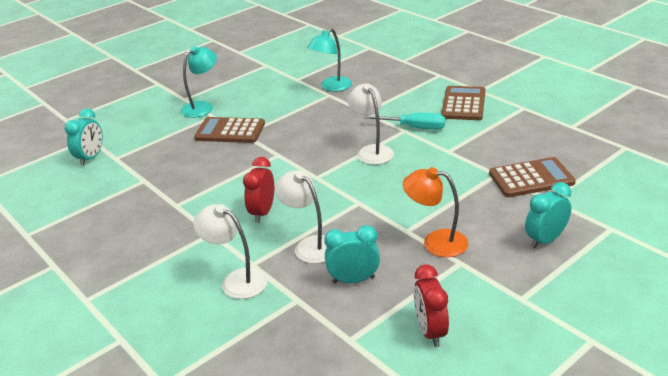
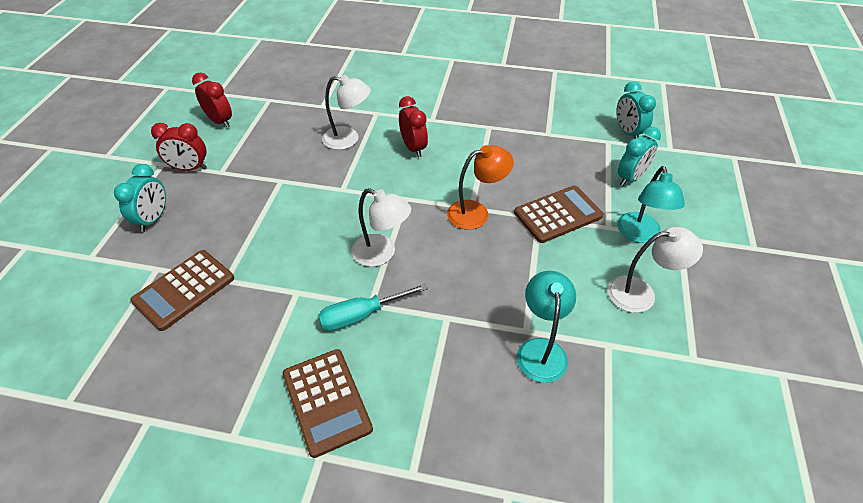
camera: 140 degrees right, 15 degrees up
(236, 280) = (374, 100): white lamp -> white lamp (641, 293)
(353, 280) = (294, 130): turquoise clock -> turquoise clock (630, 178)
(436, 242) = (250, 180): orange lamp -> orange lamp (476, 212)
(492, 280) = (189, 168): none -> red clock

